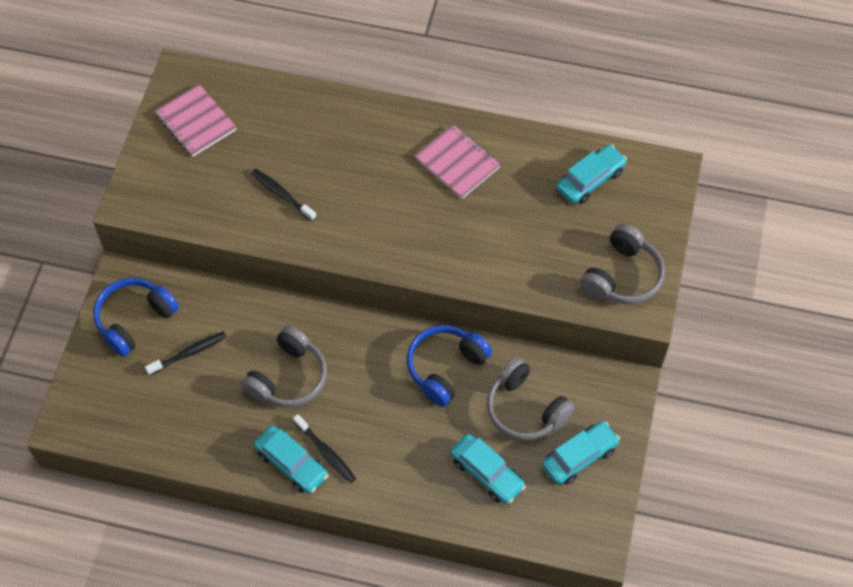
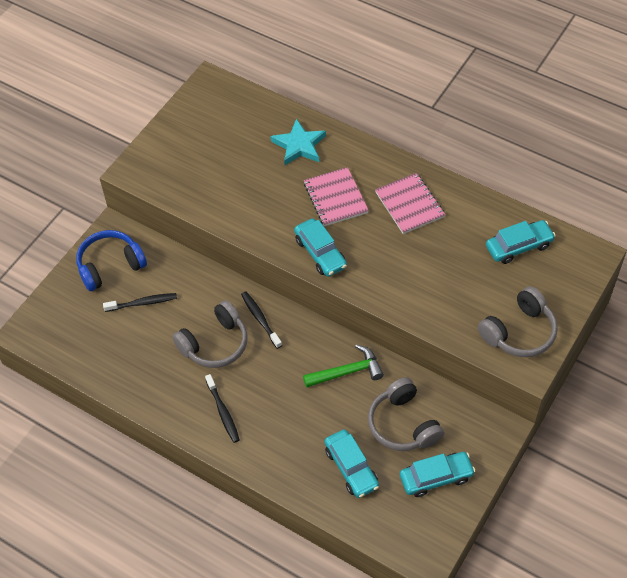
camera: 20 degrees right, 5 degrees down
(196, 122) = (208, 121): pink notebook -> pink notebook (335, 198)
(282, 194) = (255, 194): black toothbrush -> black toothbrush (260, 319)
(291, 464) = (192, 413): turquoise car -> turquoise car (320, 253)
(311, 124) = (299, 145): none -> turquoise star
(445, 368) = (347, 372): blue headphones -> green hammer

